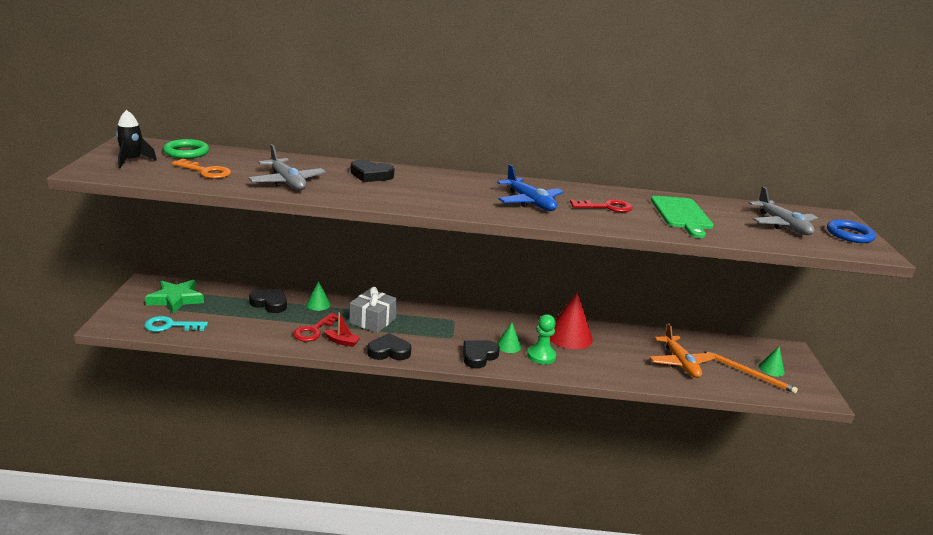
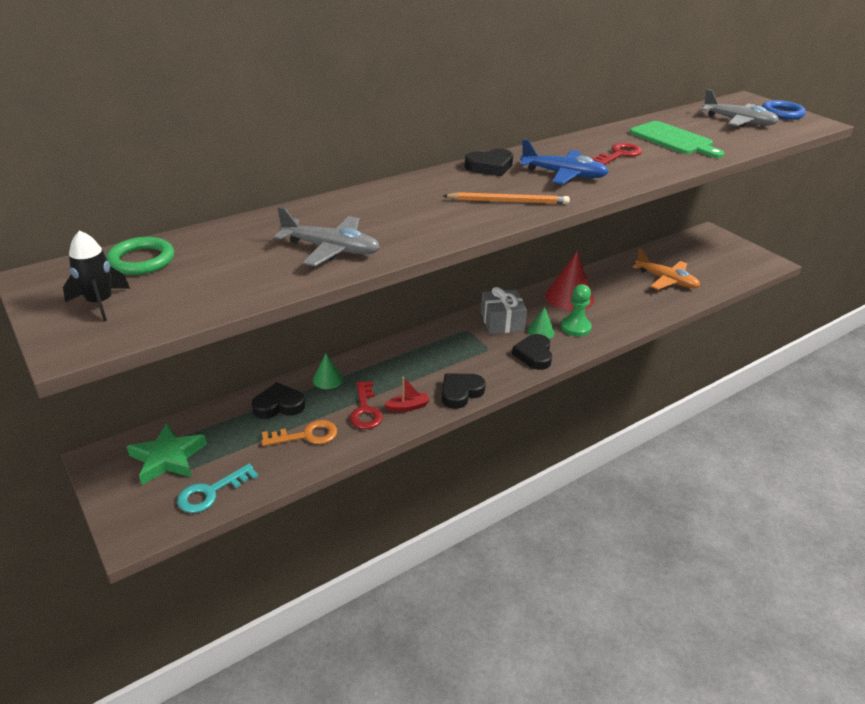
camera: 35 degrees left, 10 degrees up
(206, 171) = (219, 276): orange key -> orange key (306, 435)
(371, 175) = (388, 203): black heart -> black heart (490, 167)
(372, 320) = (401, 368): grey gift -> grey gift (502, 322)
(750, 374) = (714, 266): orange pencil -> orange pencil (508, 201)
(771, 369) = (720, 255): green cone -> none

